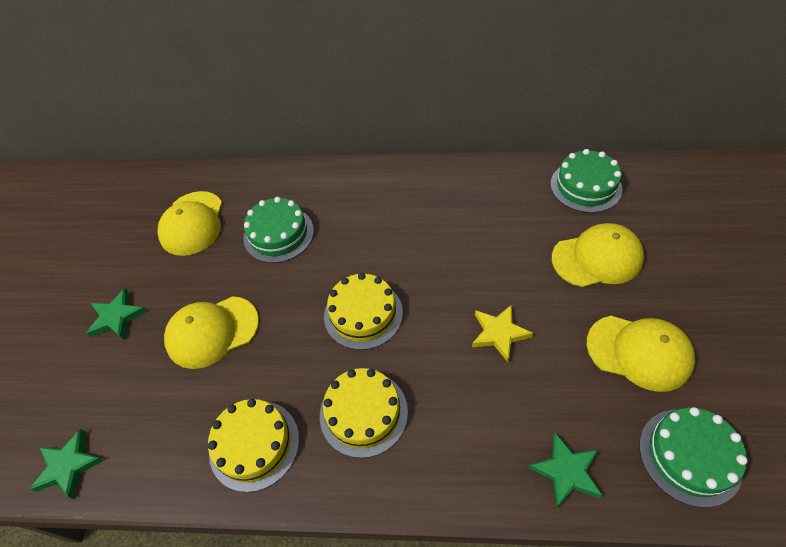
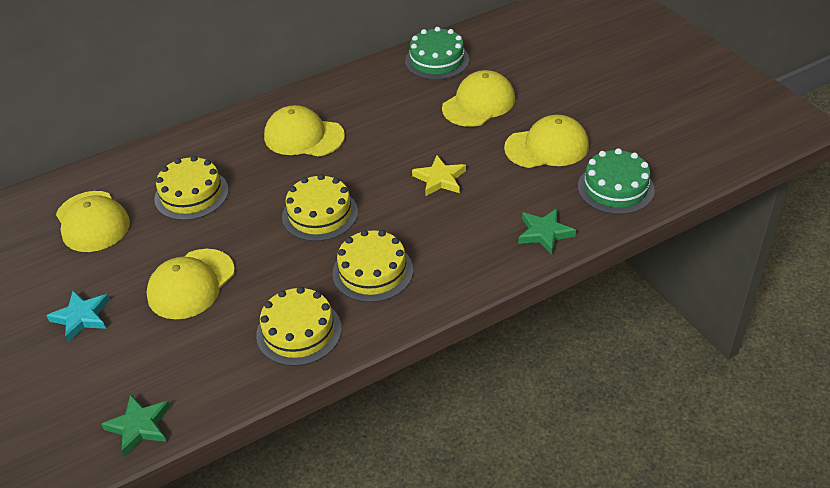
camera: 35 degrees left, 10 degrees down
(117, 317) = (81, 317): green star -> turquoise star
(278, 234) = (191, 194): green cake -> yellow cake
(407, 217) = (303, 136): none -> yellow cap

